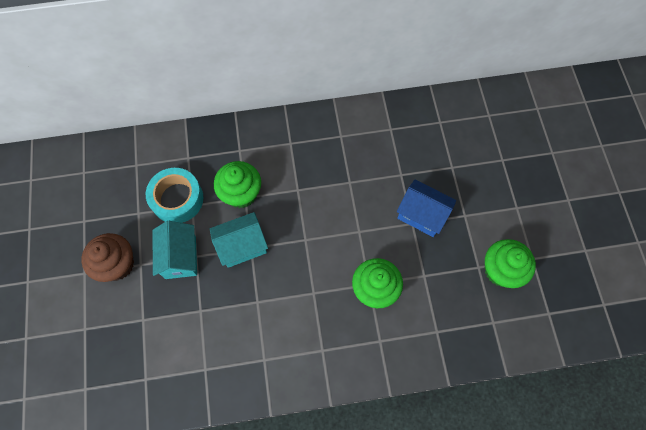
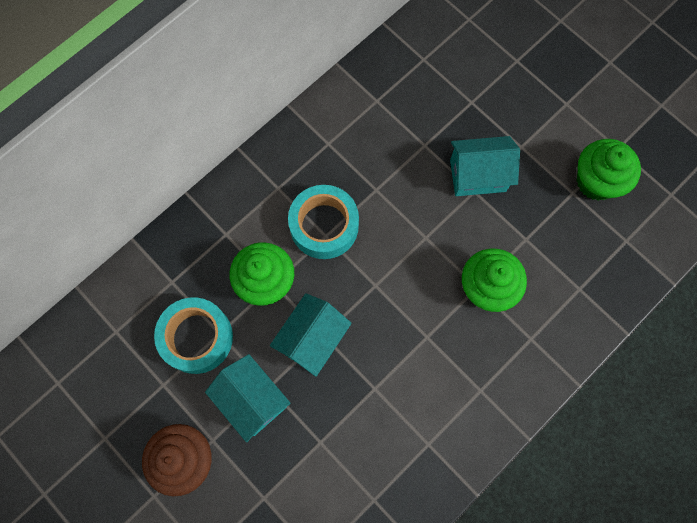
camera: 35 degrees left, 5 degrees up
(301, 183) = (324, 226): none -> turquoise tape
(421, 215) = (477, 175): blue house -> turquoise house

